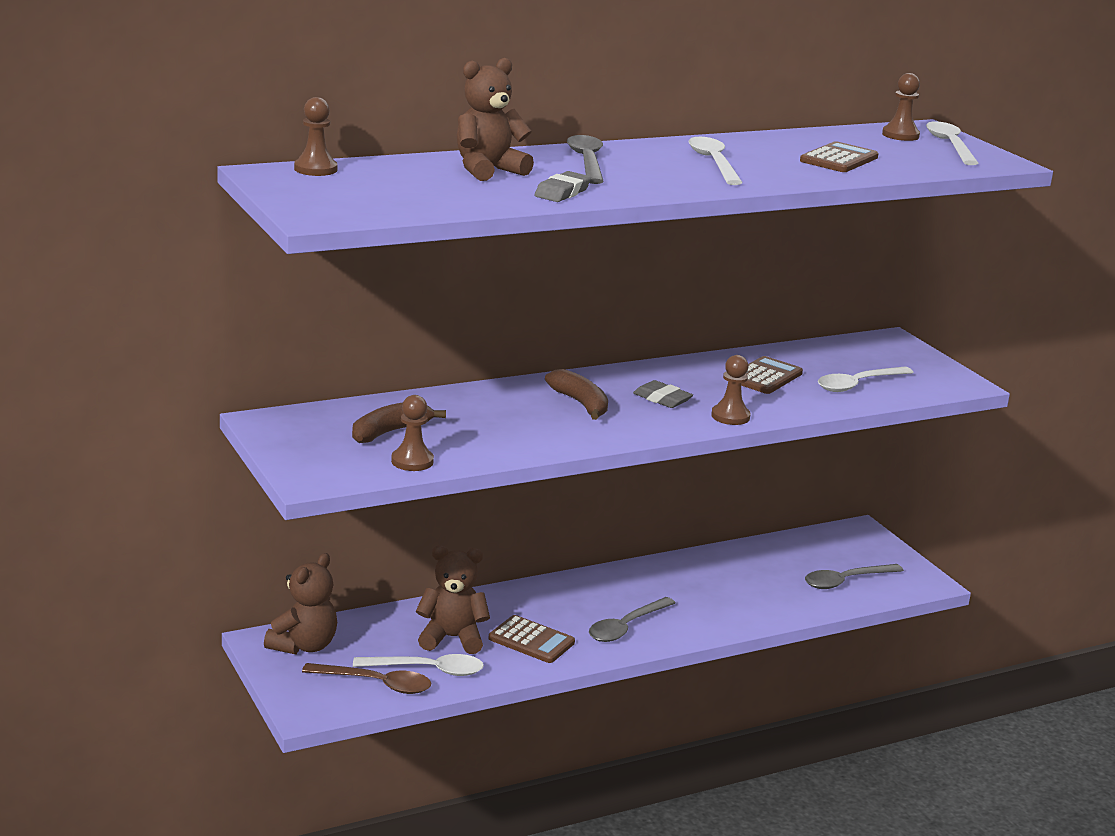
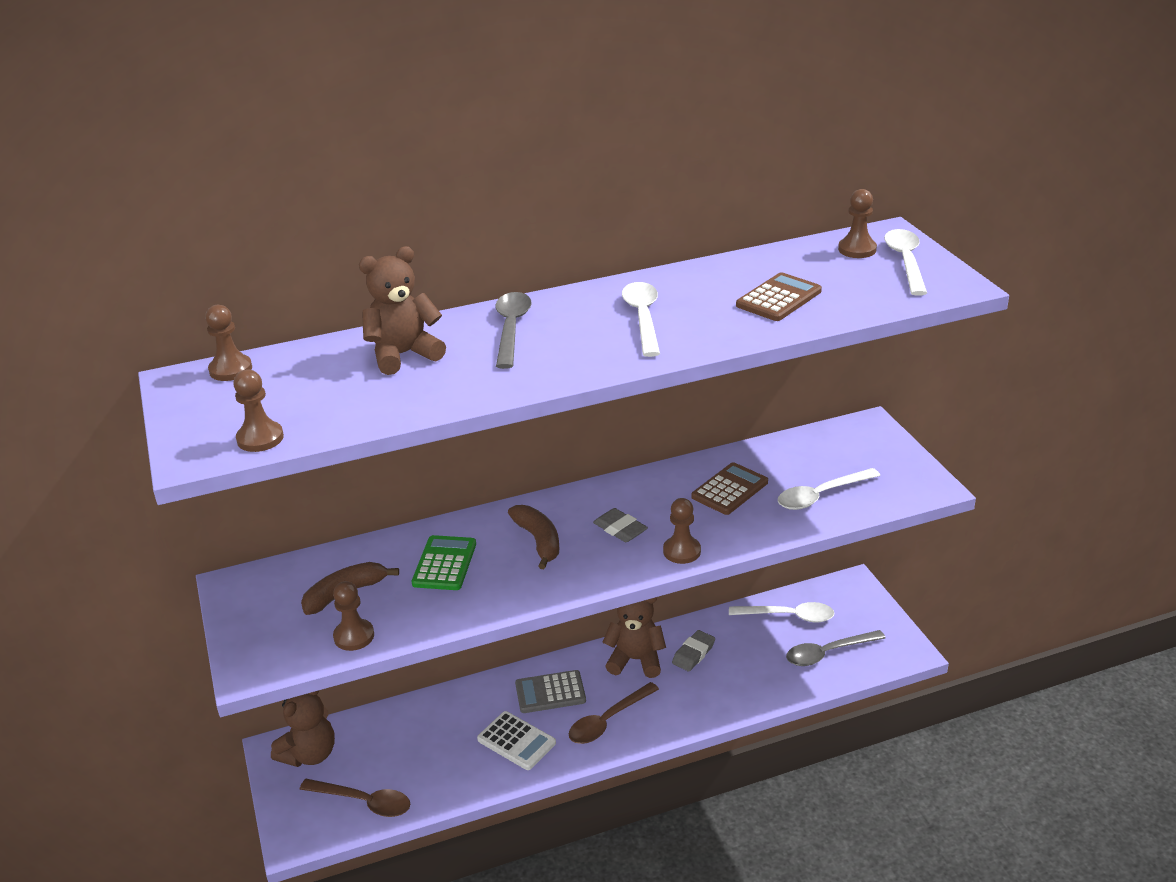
camera: 10 degrees right, 10 degrees up
(375, 211) = (260, 438): none -> brown pawn
(427, 670) = (414, 782): white spoon -> white spoon (788, 616)
(452, 638) = (444, 740): brown teddy bear -> brown teddy bear (635, 660)
(488, 415) = (444, 564): none -> green calculator
(531, 640) = (516, 741): brown calculator -> white calculator
(558, 604) = (550, 692): none -> grey calculator
(562, 192) = (466, 386): grey eraser -> grey eraser (693, 654)
(626, 627) = (608, 720): grey spoon -> brown spoon

